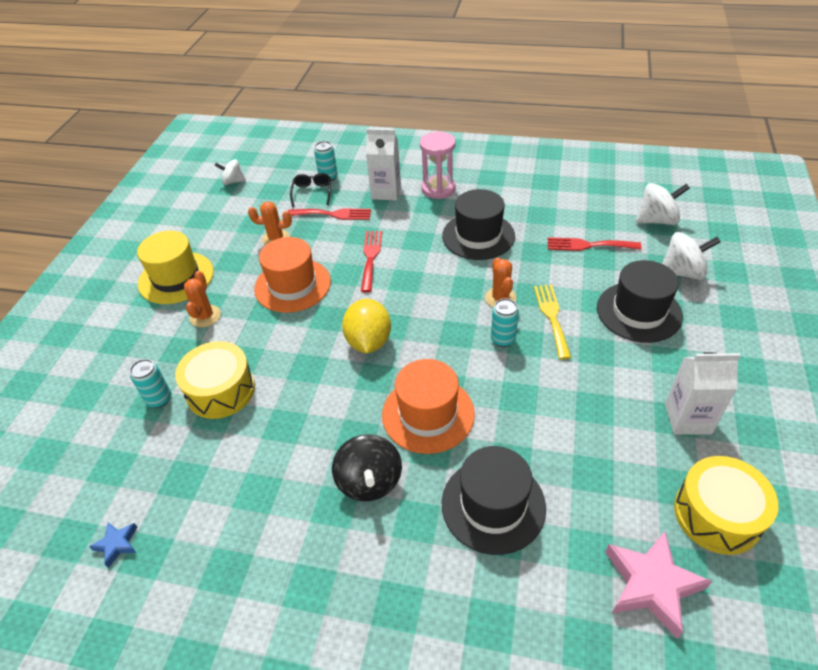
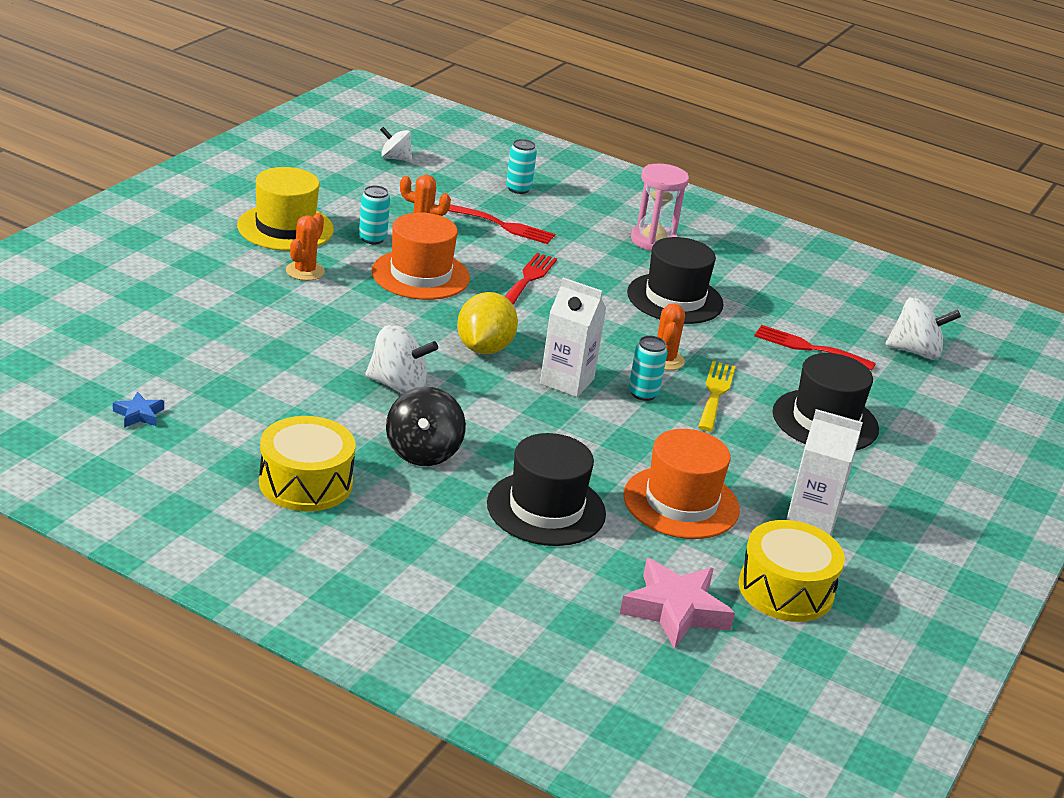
camera: 10 degrees right, 15 degrees down
(159, 399) = (224, 323): turquoise can -> turquoise can (372, 239)
(221, 390) = (295, 336): yellow drum -> yellow drum (305, 483)
(312, 193) = (489, 198): black glasses -> none
(386, 192) = (584, 224): white carton -> white carton (567, 381)
(428, 414) = (517, 424): orange hat -> orange hat (681, 503)
(682, 272) = (908, 405): white spinning top -> white spinning top (398, 385)

